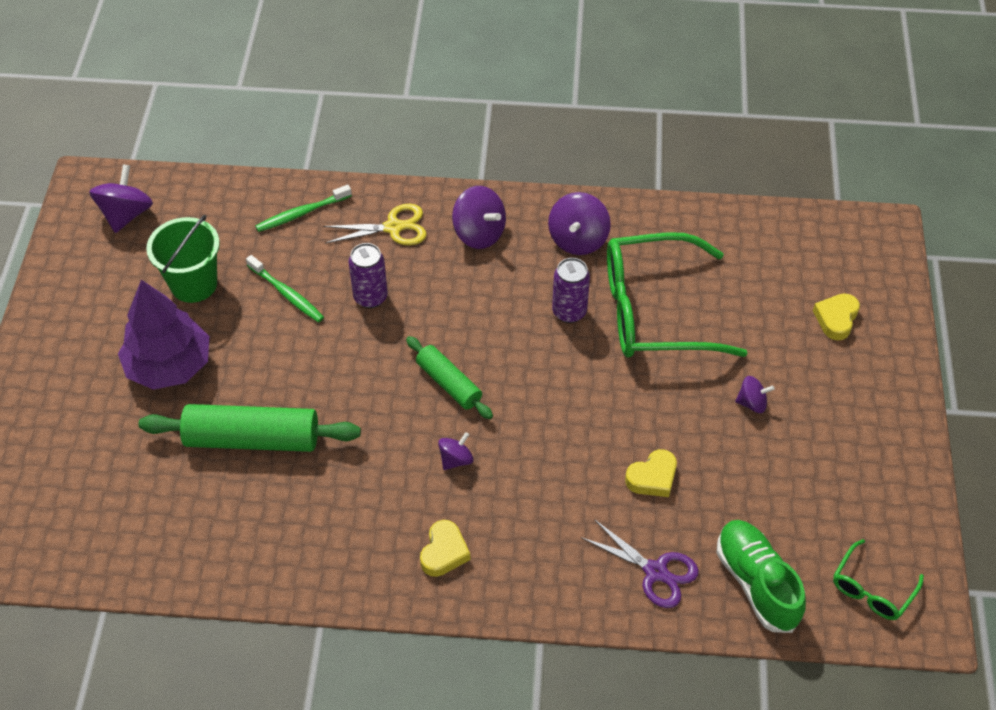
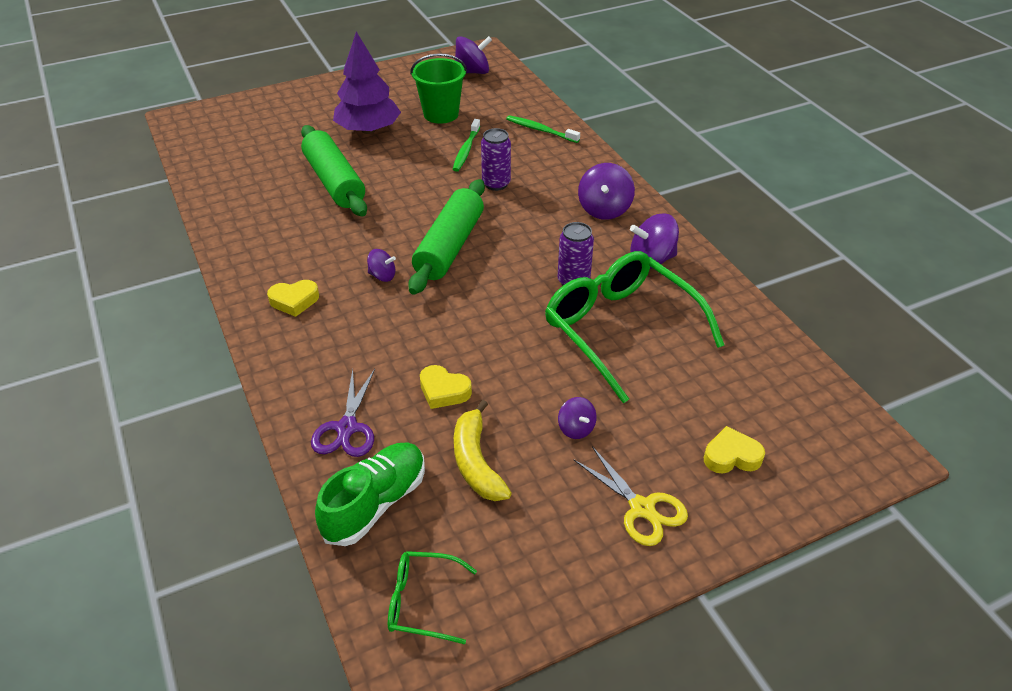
camera: 60 degrees right, 10 degrees down
(393, 227) = (568, 170): yellow scissors -> yellow scissors (642, 508)
(449, 383) = (450, 247): green rolling pin -> green rolling pin, size x1.68
(750, 490) = (476, 462): none -> yellow banana

